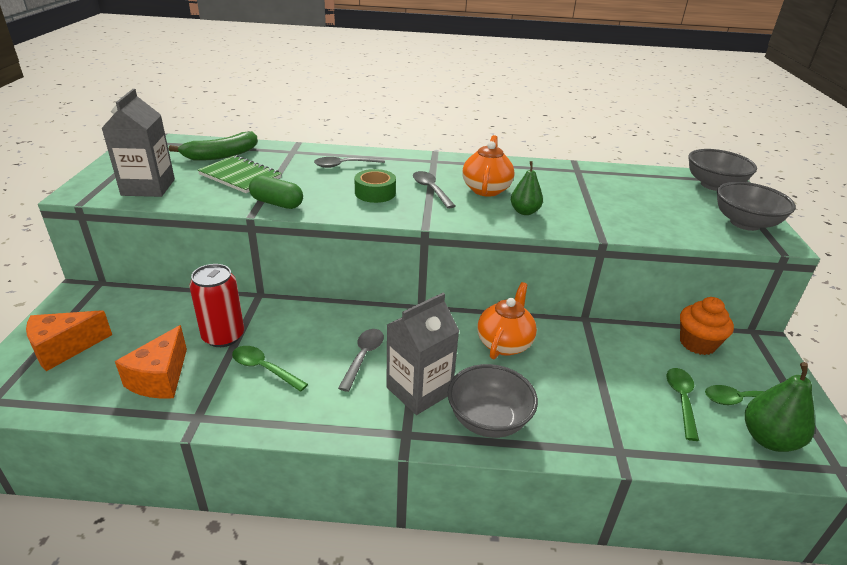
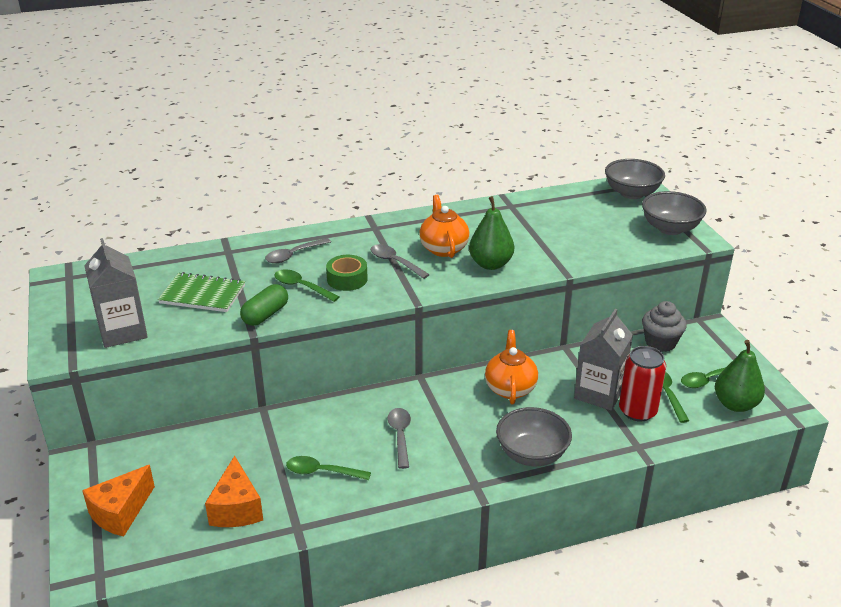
camera: 20 degrees left, 0 degrees up
(221, 155) = (159, 275): green banana -> none
(223, 336) = (262, 456): red can -> red can (637, 411)
(277, 203) = (265, 315): green capsule -> green capsule turned 60 degrees counterclockwise
(329, 189) = (301, 287): none -> green spoon
(419, 390) = (464, 449): grey carton -> grey carton (599, 393)
(524, 212) = (490, 264): green pear -> green pear, size x1.51
(697, 343) = (660, 342): orange cupcake -> grey cupcake

